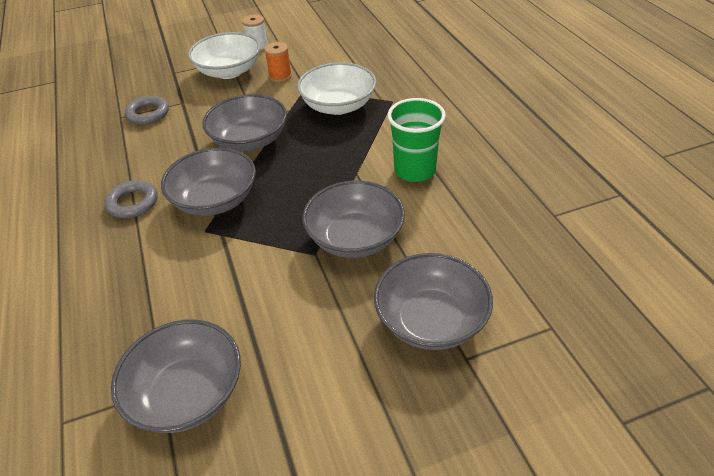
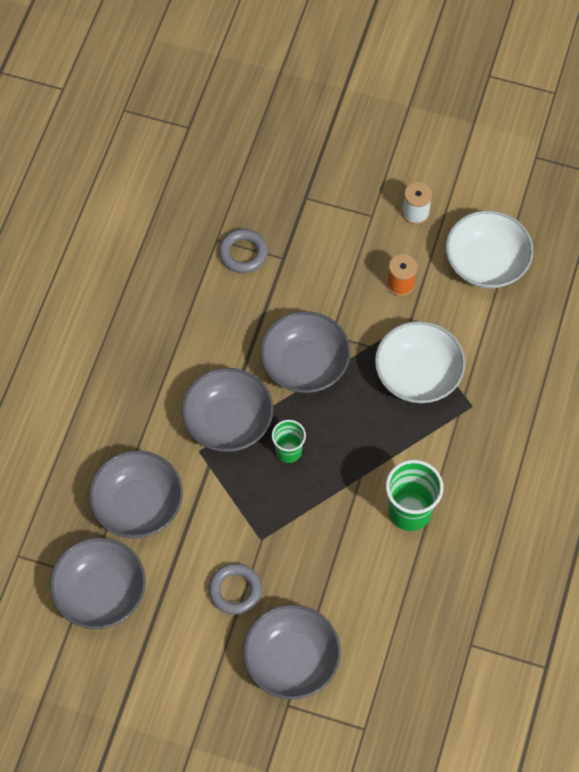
camera: 35 degrees right, 20 degrees up
(133, 203) = (164, 374): grey ring -> grey ring (235, 590)
(229, 71) = (358, 237): white bowl -> white bowl (486, 262)
(284, 190) = (288, 451): none -> green cup
(355, 238) = (302, 547): grey bowl -> grey bowl (138, 504)

